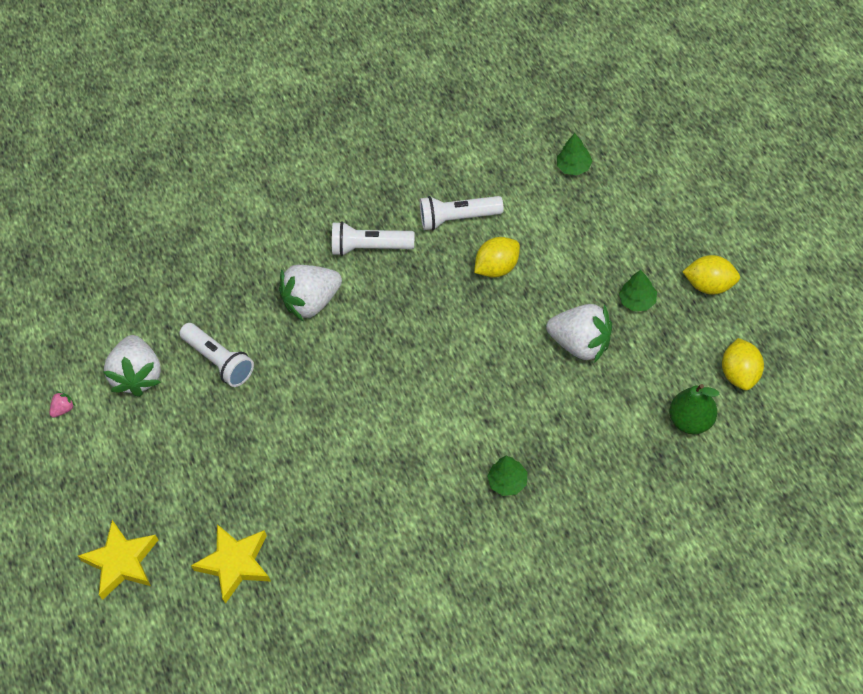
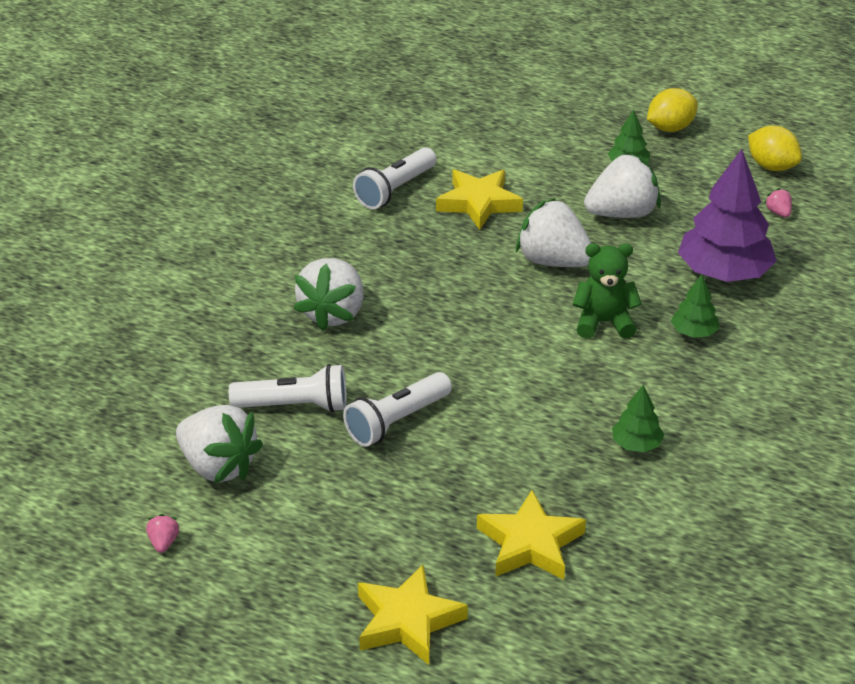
camera: 50 degrees left, 20 degrees down
(370, 247) = (337, 248): white flashlight -> white flashlight (396, 421)
(461, 430) = (604, 322): none -> green teddy bear
(488, 354) = (553, 261): none -> white strawberry
(497, 267) = (478, 203): yellow lemon -> yellow star
(574, 167) = (453, 111): green tree -> green tree (636, 444)
(587, 447) = (724, 273): none -> purple tree
(691, 421) = (778, 213): green pear -> pink strawberry

